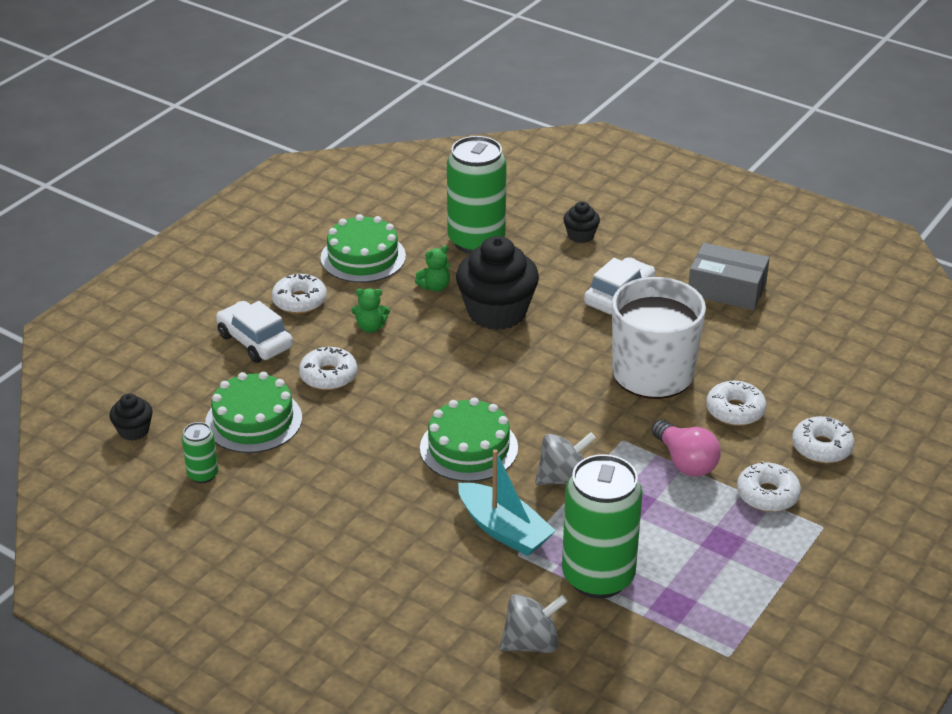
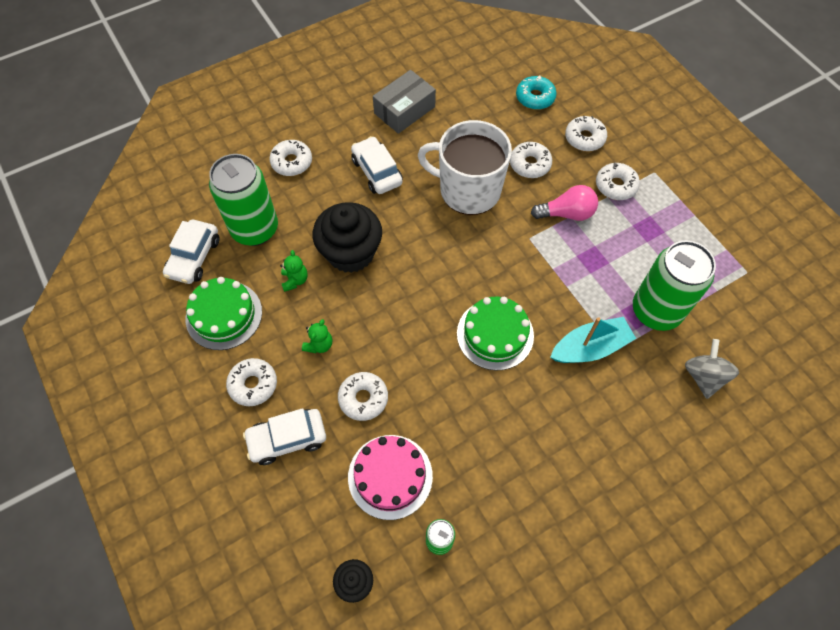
camera: 65 degrees left, 25 degrees up
(253, 420) = (390, 476): green cake -> pink cake
(414, 217) = (194, 257): none -> white car
(563, 478) = (553, 289): grey spinning top -> none
(580, 235) = (292, 162): black cupcake -> white donut
(848, 386) = (535, 97): none -> turquoise donut

